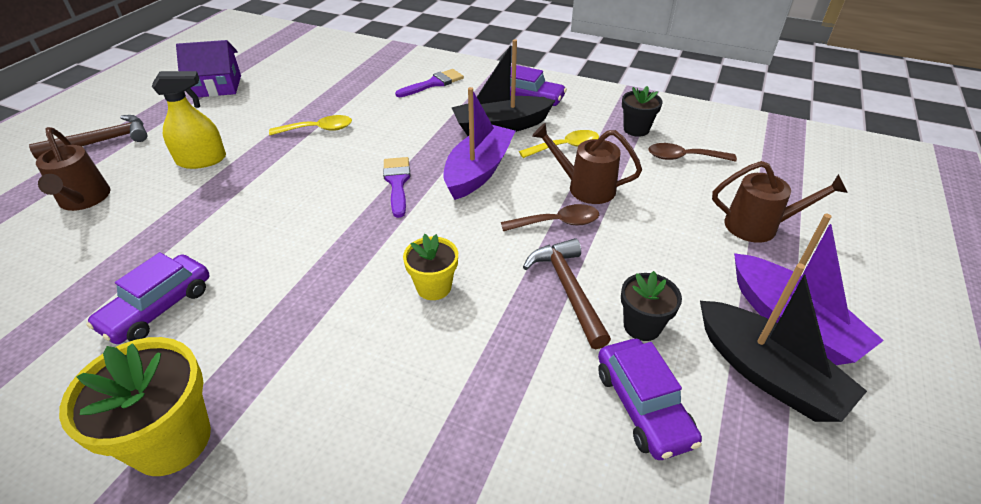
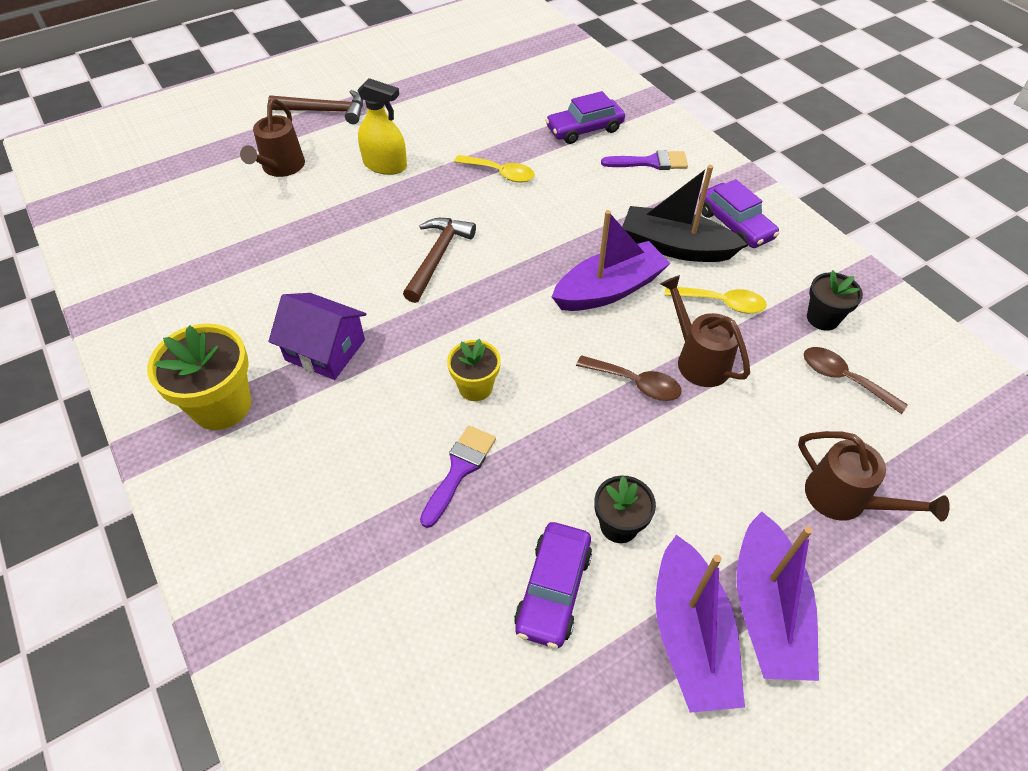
camera: 35 degrees right, 10 degrees up
(158, 308) = (273, 295): purple car -> purple car (584, 129)
(217, 86) = (448, 84): purple house -> purple house (325, 350)
(397, 183) = (525, 266): purple brush -> purple brush (459, 470)
(568, 290) = (585, 454): brown hammer -> brown hammer (438, 257)
(766, 373) = (690, 635): black boat -> purple boat

